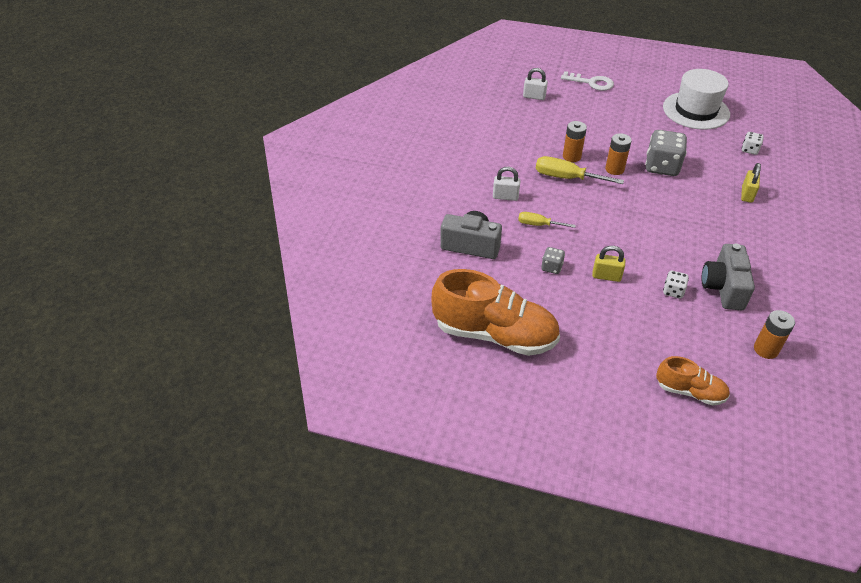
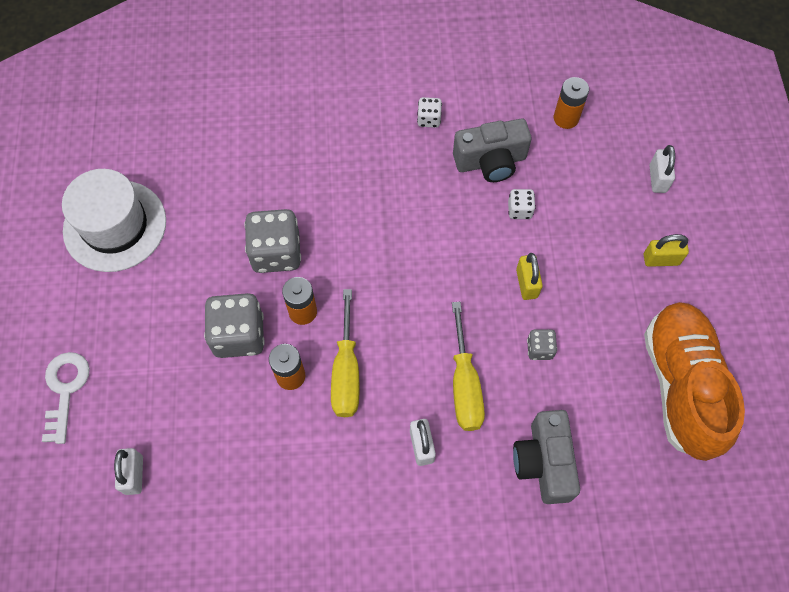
camera: 110 degrees left, 20 degrees up
(538, 225) = (464, 385): yellow screwdriver -> yellow screwdriver, size x1.64
(606, 142) = (239, 335): none -> grey dice
(690, 391) = (657, 178): orange shoe -> white padlock
(747, 194) = (304, 149): yellow padlock -> yellow padlock (661, 259)
(749, 150) = (200, 152): white dice -> white dice (429, 119)

